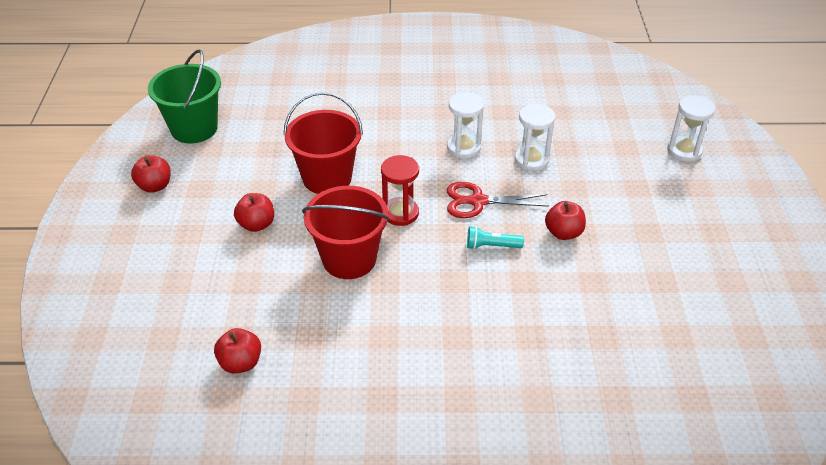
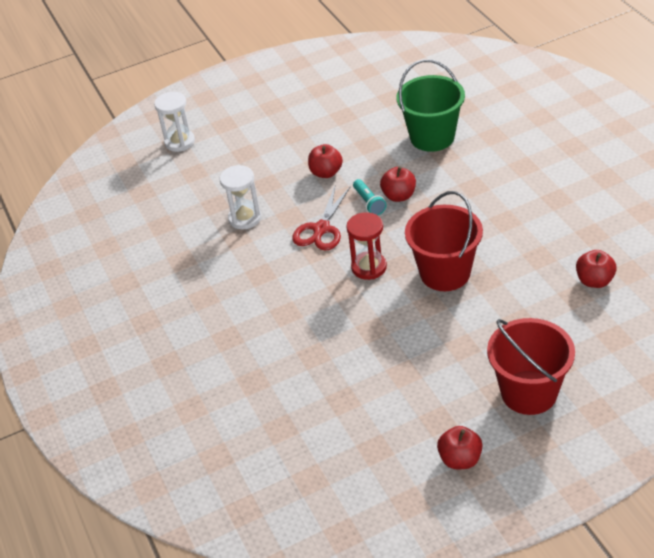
camera: 110 degrees left, 0 degrees up
(194, 128) = (352, 484): green bucket -> green bucket (432, 137)
(256, 224) = (451, 351): red apple -> red apple (399, 196)
(327, 178) = (357, 335): red bucket -> red bucket (529, 392)
(464, 148) = (253, 264): white hourglass -> none
(478, 201) = (321, 229): red scissors -> red scissors turned 45 degrees clockwise

